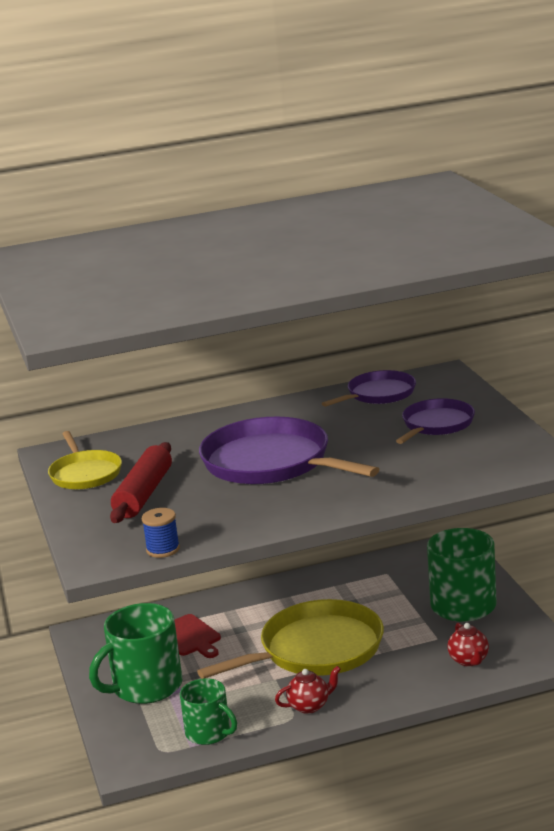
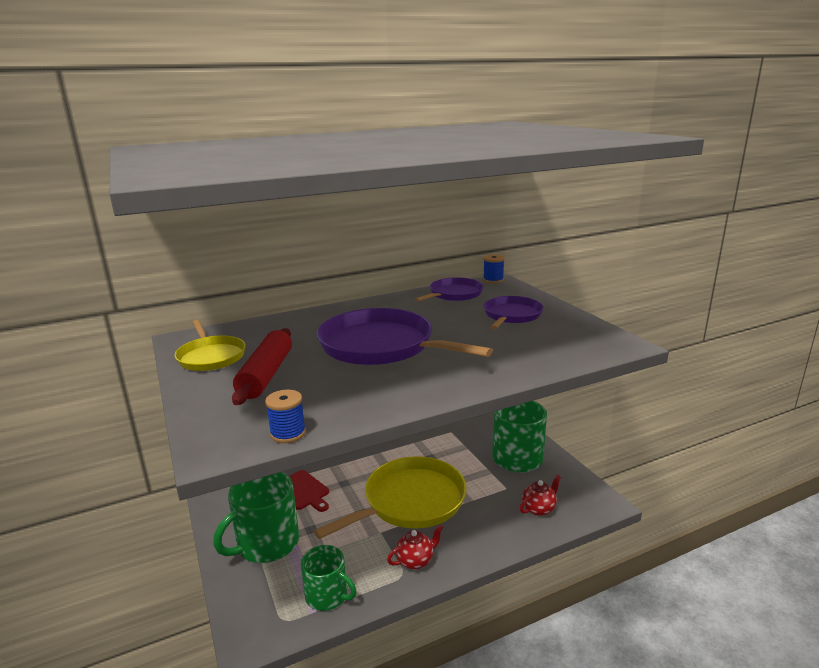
camera: 10 degrees left, 0 degrees up
(438, 372) = (493, 280): none -> blue spool
(469, 660) = (539, 509): red teapot -> red teapot turned 105 degrees counterclockwise

